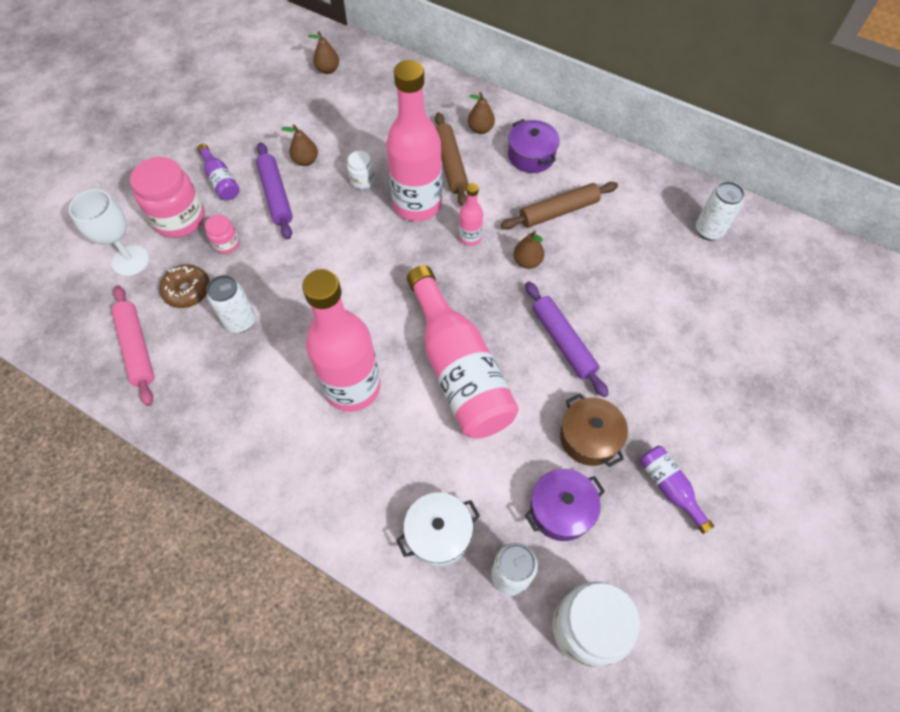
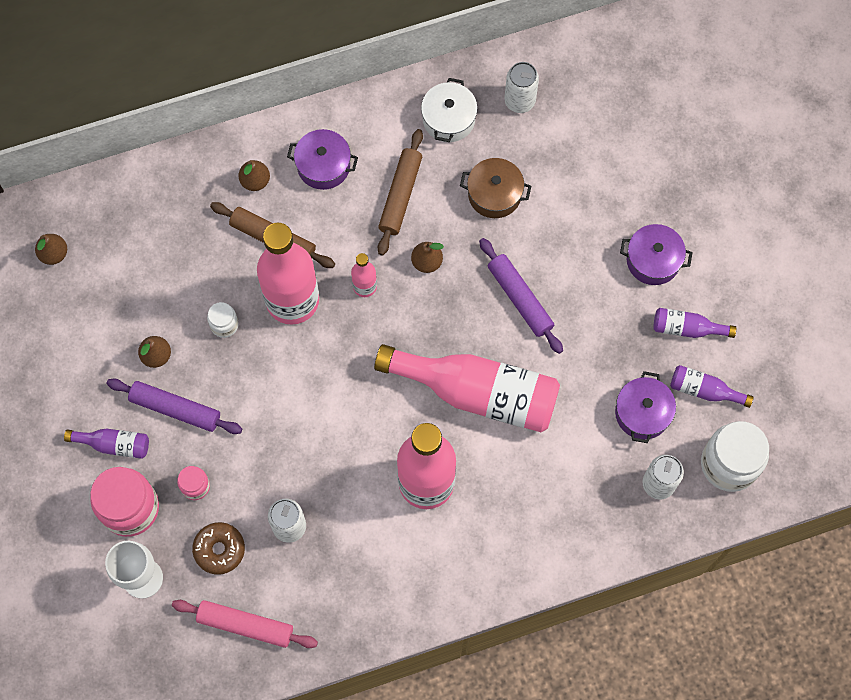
camera: 50 degrees left, 10 degrees up
(438, 534) = (591, 508): white pot -> white pot (448, 119)
(563, 342) = (520, 298): purple rolling pin -> purple rolling pin turned 45 degrees clockwise
(589, 438) = (609, 348): brown pot -> brown pot (494, 194)
(631, 548) = (704, 390): none -> purple bottle
(696, 414) = (653, 260): none -> purple pot

